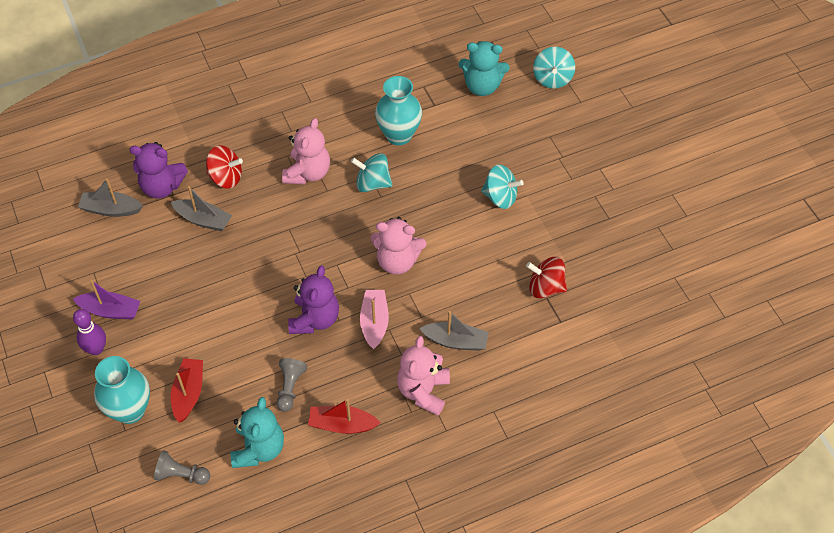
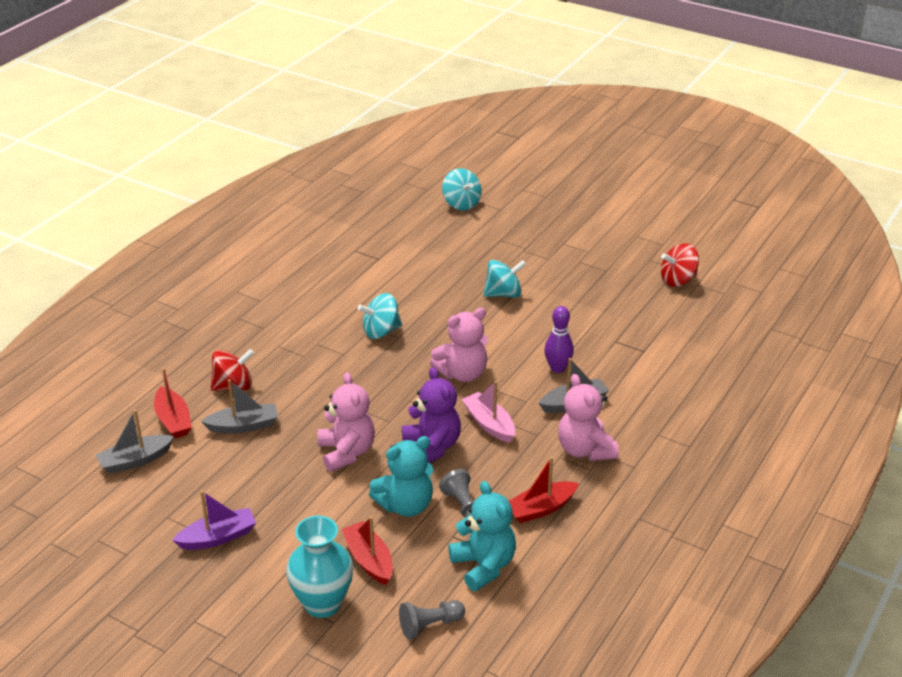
camera: 35 degrees left, 20 degrees down
(96, 349) = (234, 574): purple bowling pin -> purple bowling pin (557, 368)
(162, 187) = (173, 420): purple teddy bear -> red boat
(308, 173) = (312, 349): pink teddy bear -> pink teddy bear (346, 452)
(399, 135) = (369, 290): turquoise vase -> none
(482, 86) = (407, 231): turquoise teddy bear -> turquoise teddy bear (405, 505)
(545, 287) = (607, 335): red spinning top -> red spinning top (678, 280)

